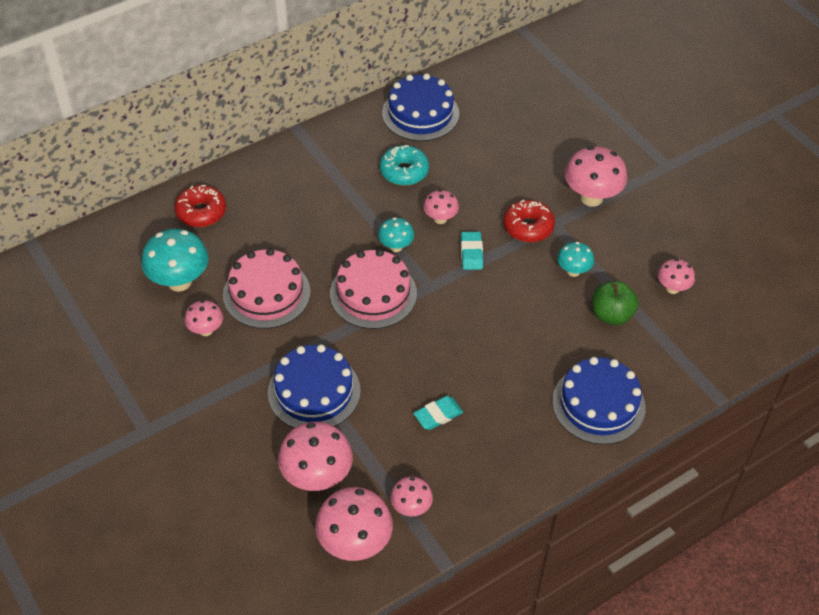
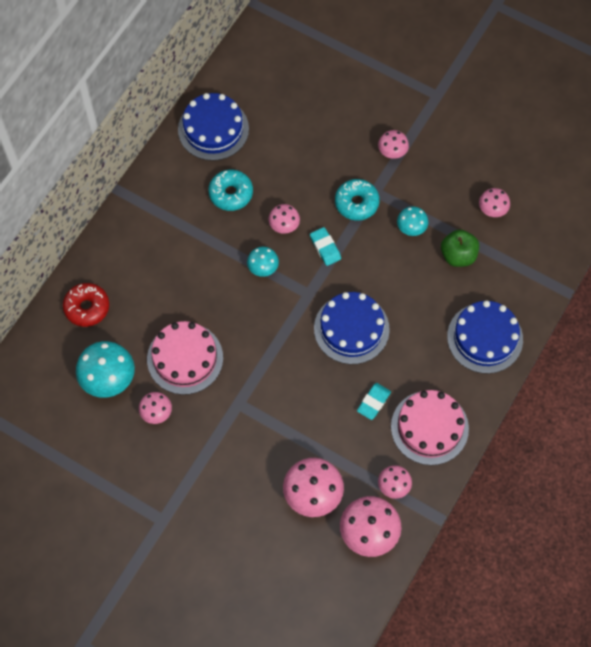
camera: 25 degrees left, 15 degrees up
(314, 391) = (271, 426): blue cake -> blue cake (351, 329)
(373, 293) = (268, 320): pink cake -> pink cake (429, 427)
(528, 227) = (356, 203): red donut -> turquoise donut
(591, 198) = (392, 153): pink mushroom -> pink mushroom, size x0.57

